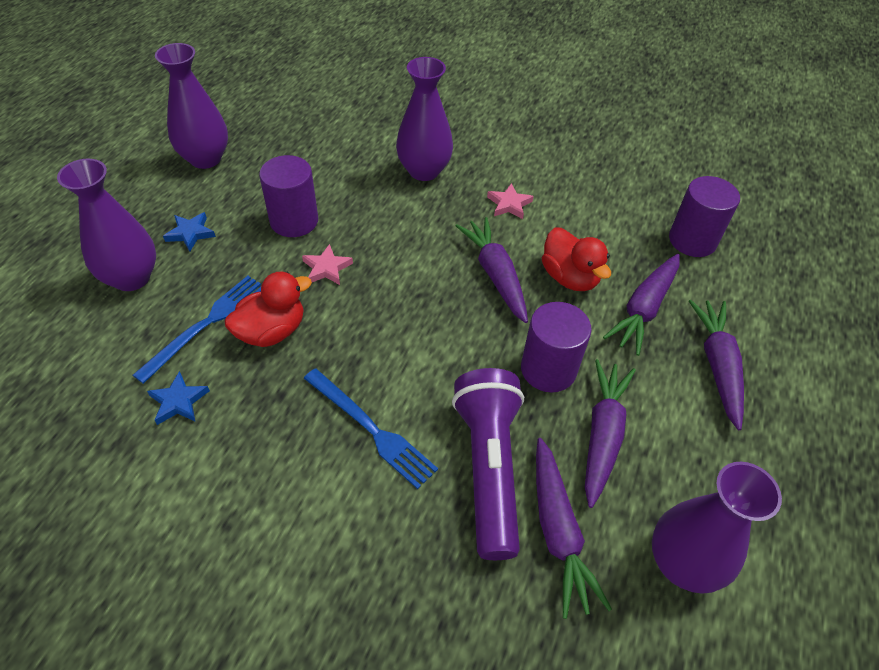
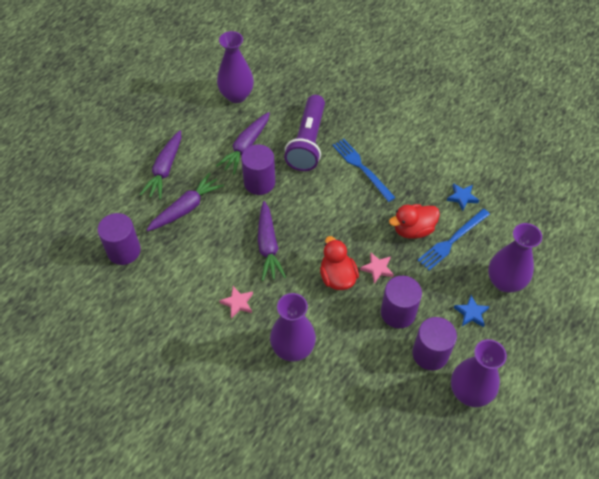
camera: 165 degrees left, 5 degrees up
(251, 186) = (430, 354): none -> purple cylinder
(558, 532) = (285, 113): purple carrot -> none
(569, 277) = (221, 236): red duck -> red duck (337, 277)

